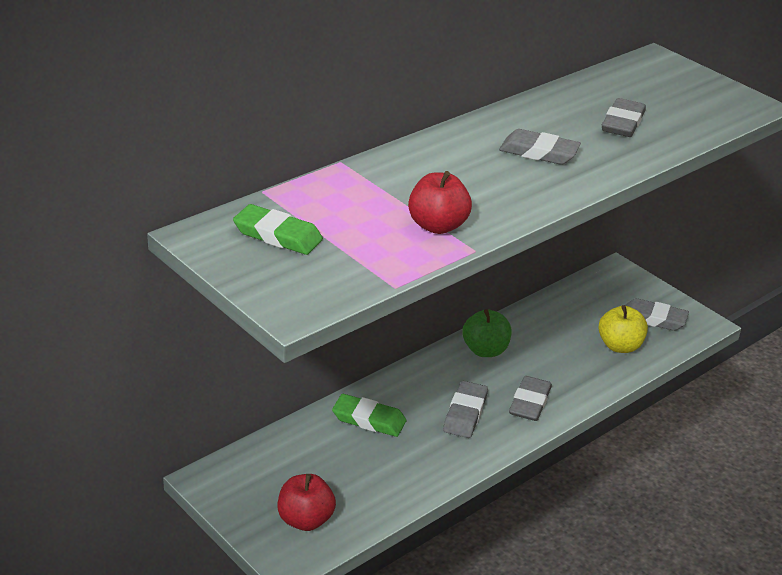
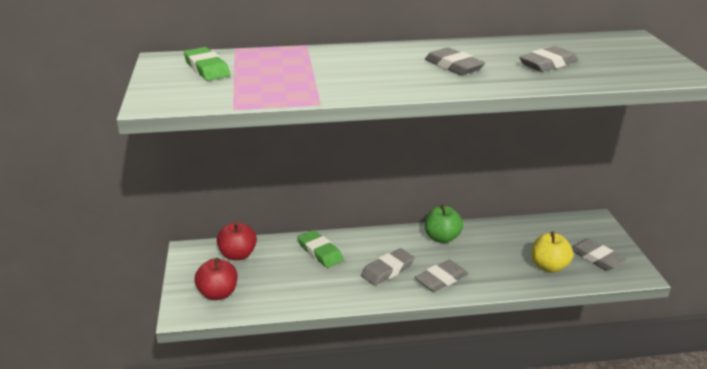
camera: 35 degrees right, 5 degrees down
(437, 226) = (315, 86): red apple -> red apple (238, 255)

